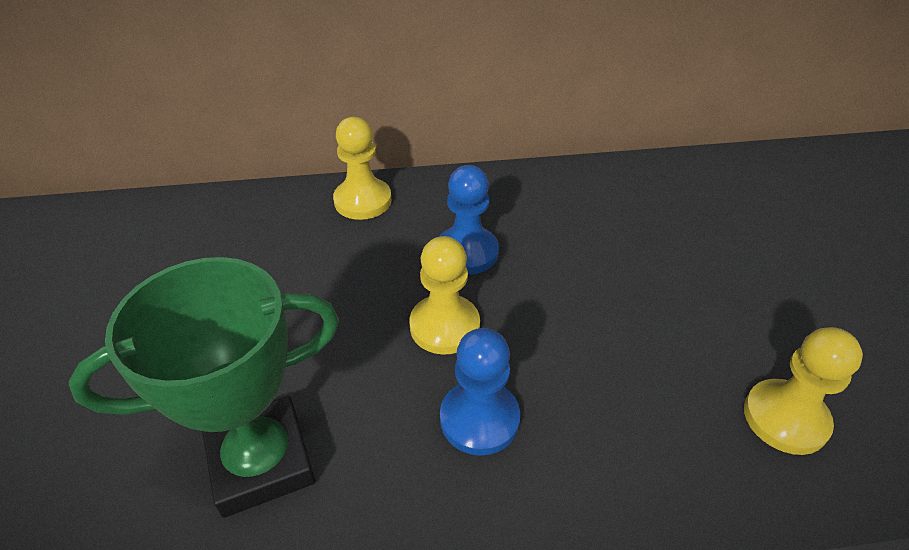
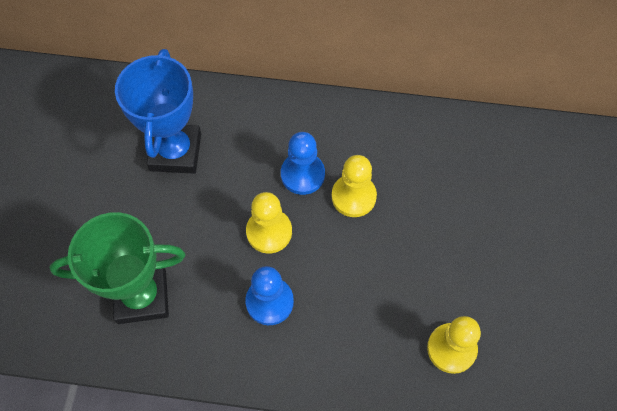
camera: 15 degrees right, 20 degrees up
(279, 260) = (175, 152): none -> blue trophy
(363, 201) = (243, 109): yellow pawn -> yellow pawn (353, 196)

